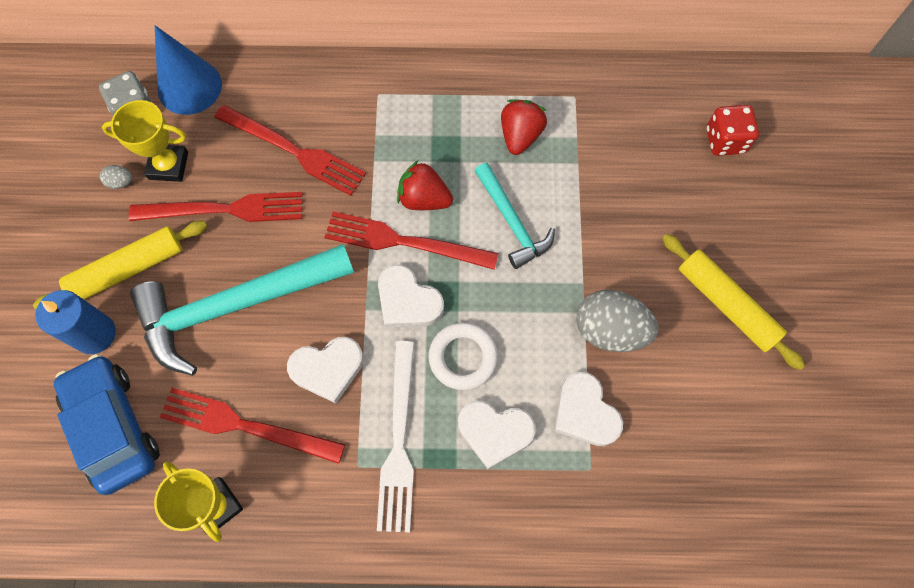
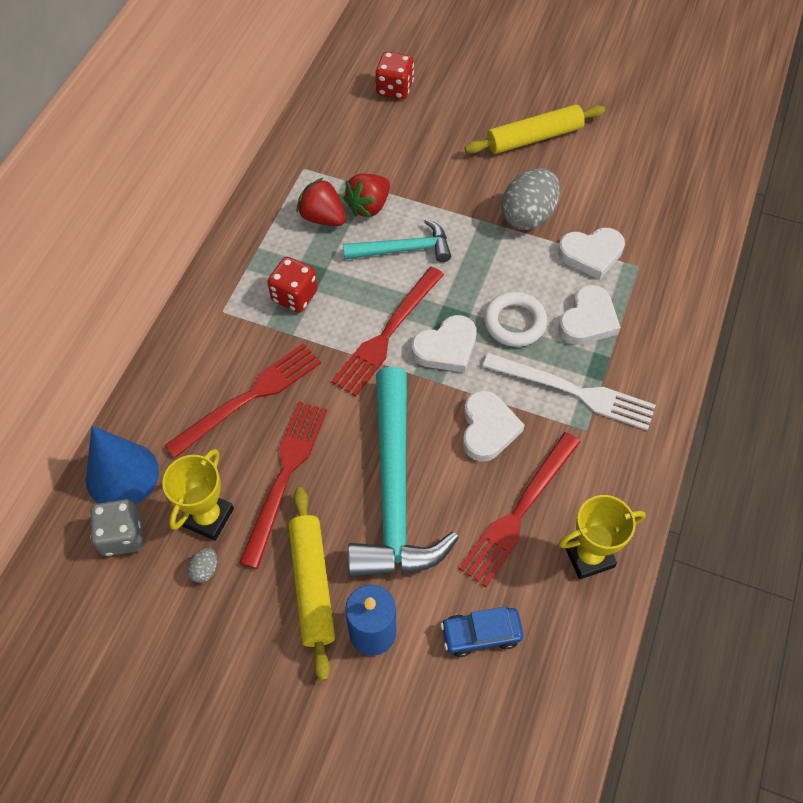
camera: 70 degrees left, 10 degrees down
(114, 427) = (481, 634): blue car -> blue car, size x0.56
(417, 146) = (294, 296): none -> red dice
(424, 199) = (351, 306): red strawberry -> red strawberry (369, 206)

